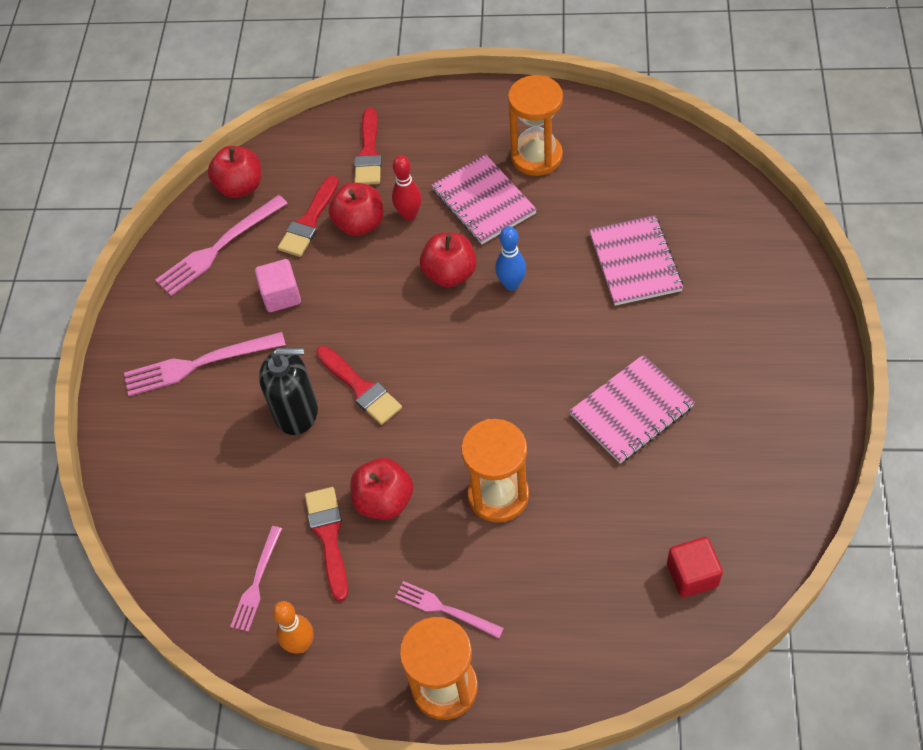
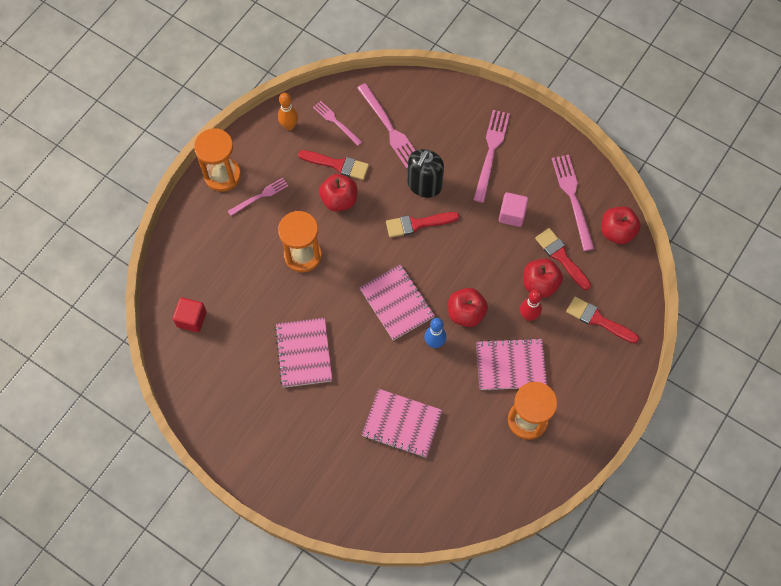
camera: 115 degrees right, 10 degrees up
(228, 505) = (389, 128): none -> pink fork
(488, 350) = (397, 303): none -> pink notebook

